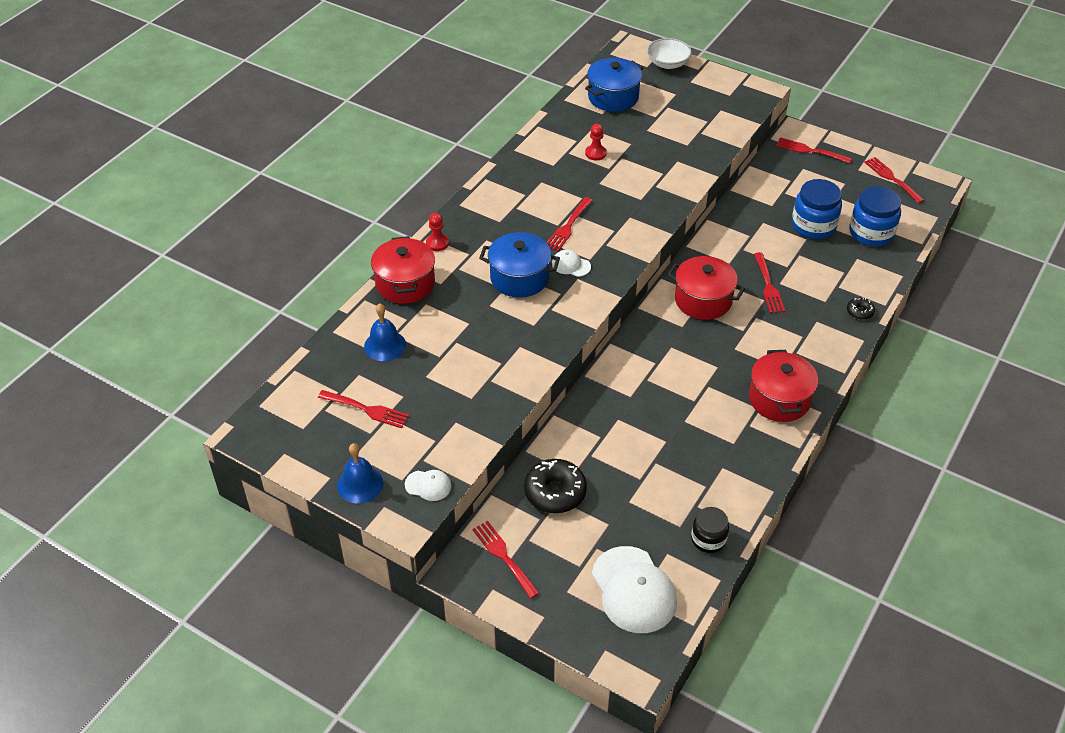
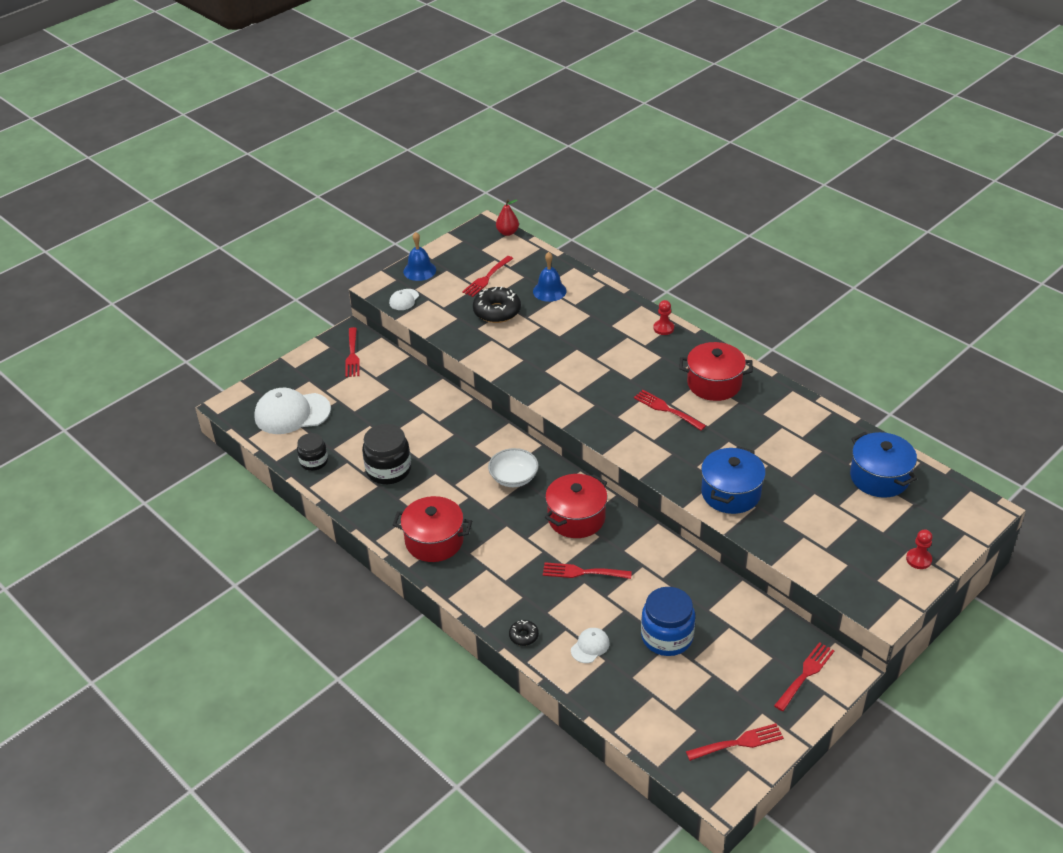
camera: 105 degrees right, 5 degrees down
(261, 408) = (507, 232): none -> red pear
(405, 284) = (617, 306): red pot -> red pot (714, 383)
(503, 556) = (352, 355): red fork -> red fork turned 105 degrees clockwise
(519, 278) = (605, 370): blue pot -> blue pot (730, 493)
(555, 492) = (396, 387): black donut -> black donut (497, 311)
(571, 265) = (612, 403): white cap -> white cap (590, 646)
(595, 153) = (778, 446): red pawn -> red pawn (918, 559)
(668, 63) = (947, 537): white bowl -> white bowl (514, 478)
(695, 463) = (388, 470): none -> black jar
(871, 233) = (643, 687): blue jar -> none

